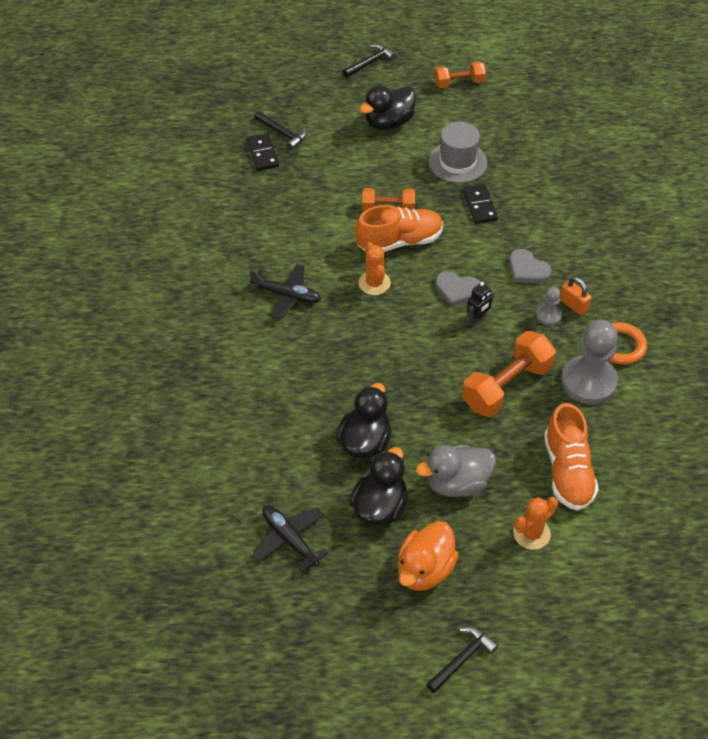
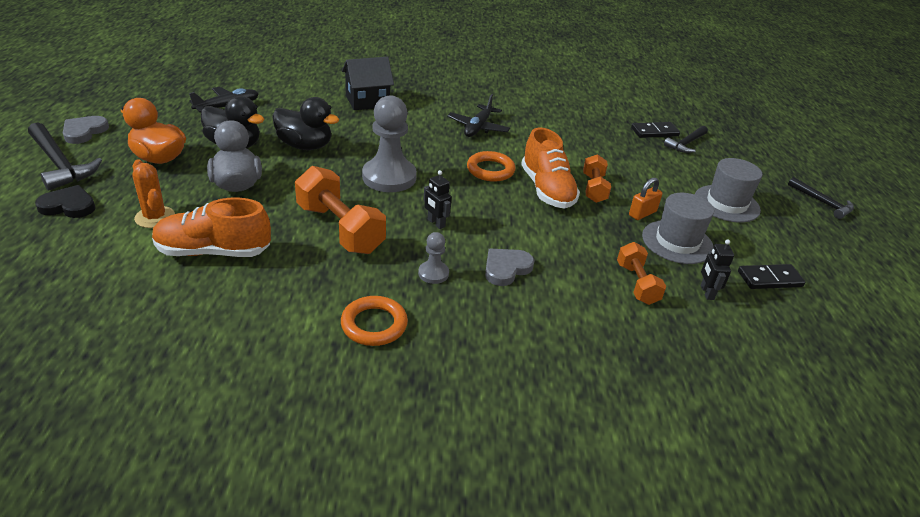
camera: 90 degrees right, 15 degrees down
(243, 401) = (367, 101): none -> black house
(374, 283) = (490, 170): orange cactus -> orange ring
(389, 122) = (726, 203): black duck -> grey hat
(457, 290) = (478, 216): grey heart -> grey heart (84, 132)
(459, 83) = (822, 262): orange dumbbell -> orange dumbbell (637, 284)
(462, 659) = (60, 164): black hammer -> black hammer, size x1.60
(480, 206) = (607, 248): black domino -> black domino (769, 279)
(519, 154) = (706, 292): none -> black robot
(534, 614) = (68, 206): none -> black heart
(573, 305) = (447, 296): orange padlock -> orange padlock (642, 213)
(588, 381) = (327, 288): grey pawn -> grey pawn (389, 177)

